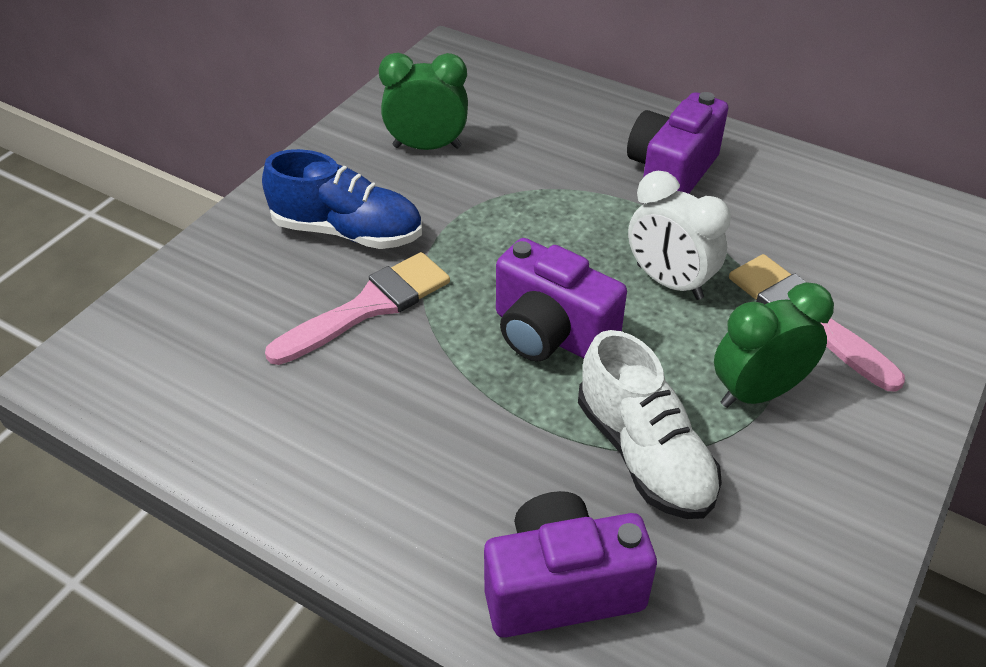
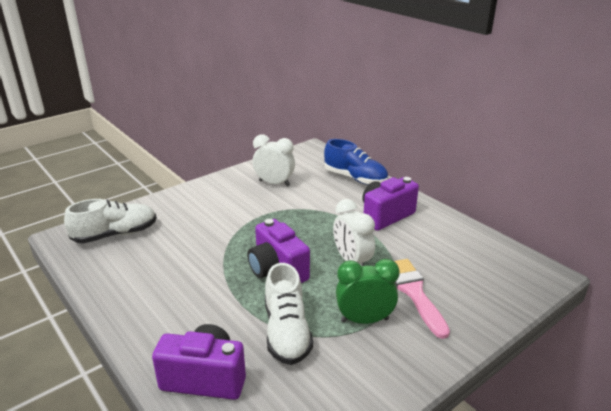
camera: 20 degrees right, 15 degrees down
(182, 338) = (115, 234): none -> white shoe
(347, 231) = (214, 209): blue shoe -> blue shoe (355, 178)
(369, 307) = (202, 240): pink brush -> none
(427, 147) = (274, 183): green clock -> white clock

